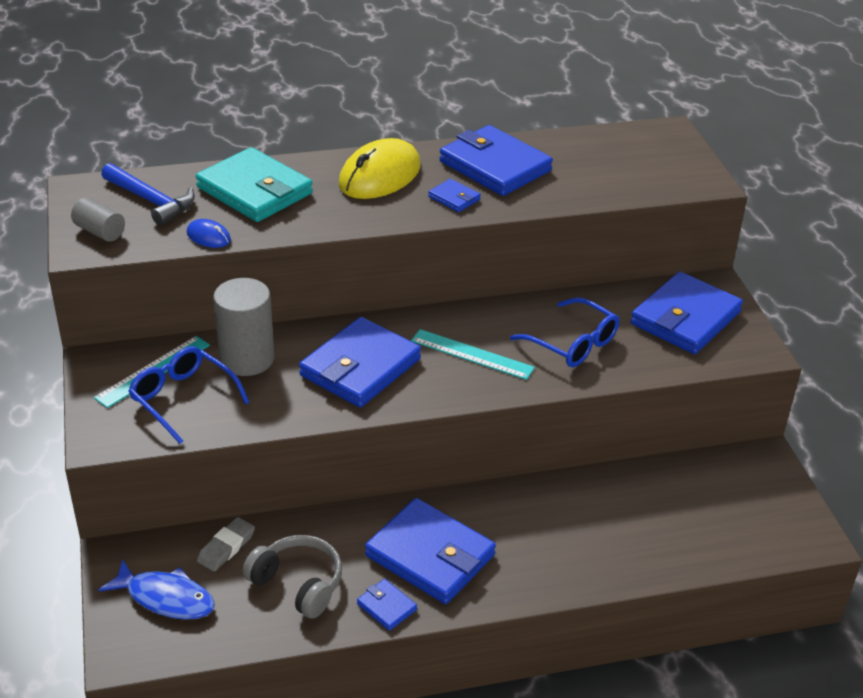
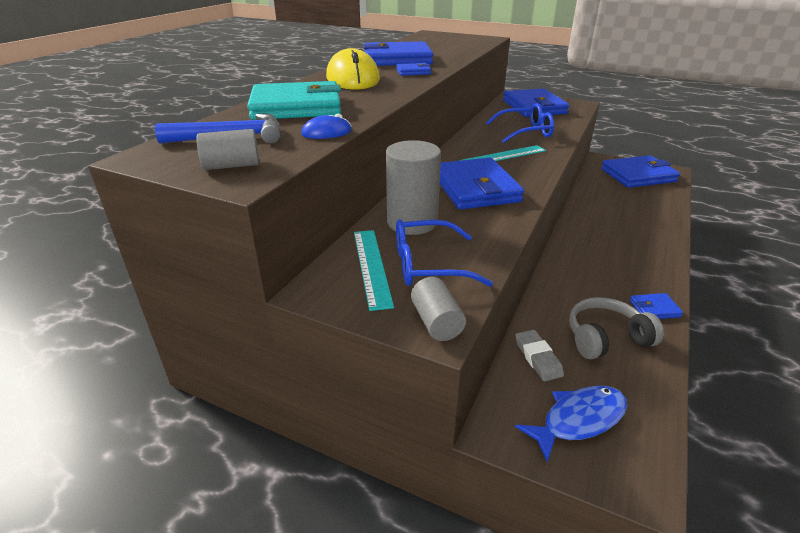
camera: 50 degrees left, 5 degrees down
(107, 436) = (436, 322): none -> grey cylinder
(430, 555) = (612, 273): blue wallet -> blue wallet (638, 175)

